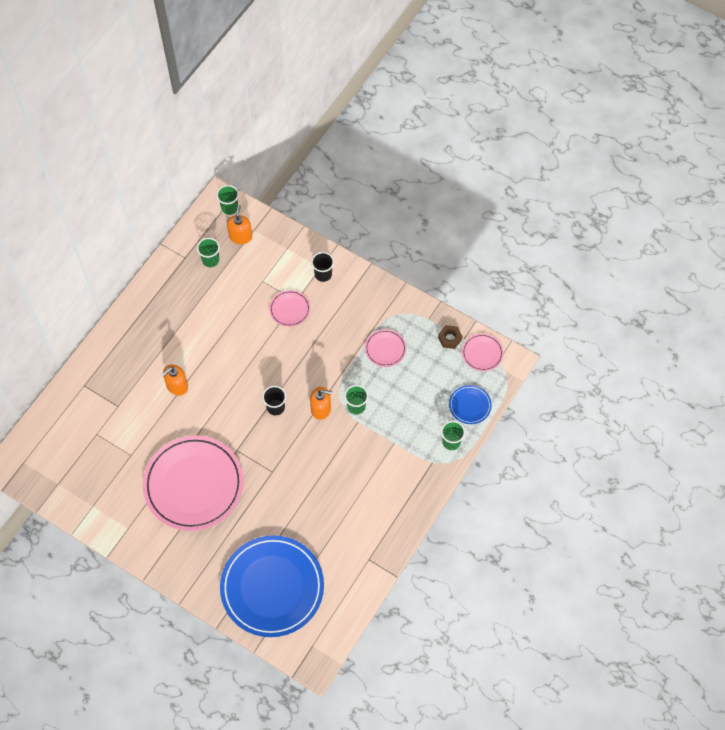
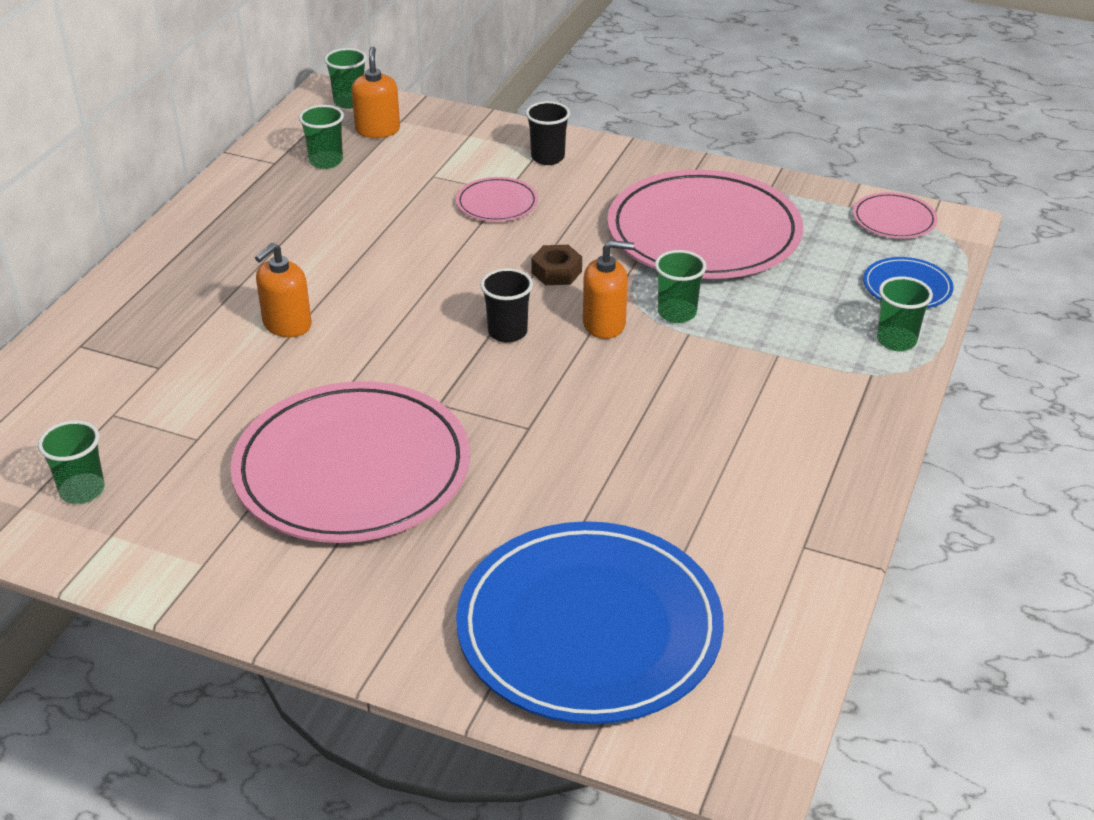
camera: 10 degrees left, 25 degrees down
(82, 478) = (82, 491): none -> green cup
(385, 349) = (704, 233): pink plate -> pink plate, size x2.30
(450, 338) = (822, 208): brown nut -> brown nut (556, 272)

